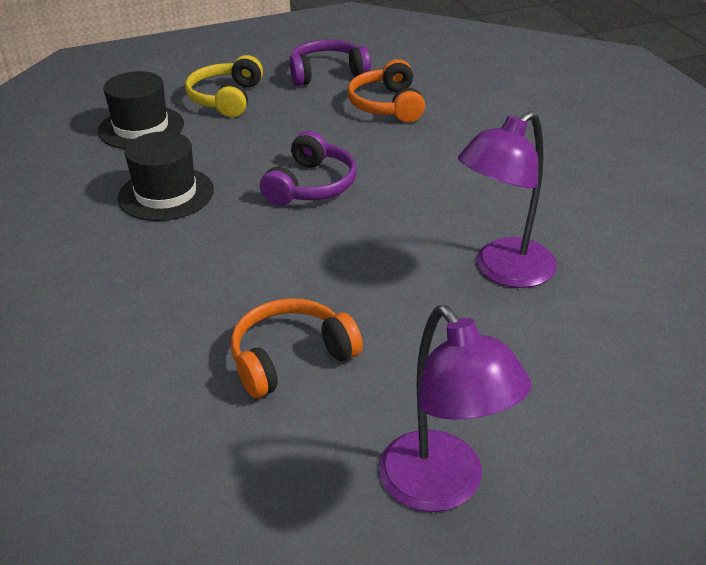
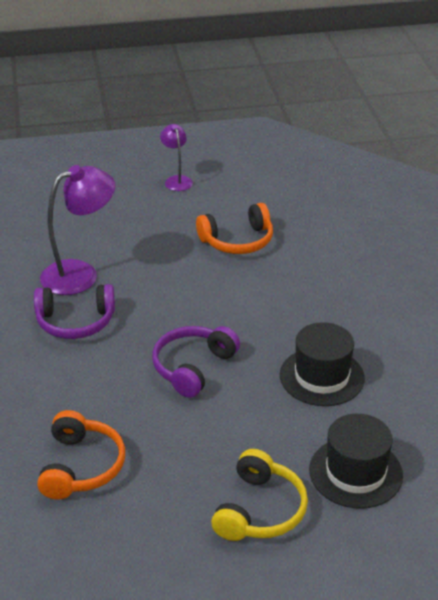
camera: 170 degrees left, 0 degrees up
(327, 73) = (128, 543): purple headphones -> purple headphones (75, 322)
(443, 487) = (177, 180): purple lamp -> purple lamp, size x0.56

